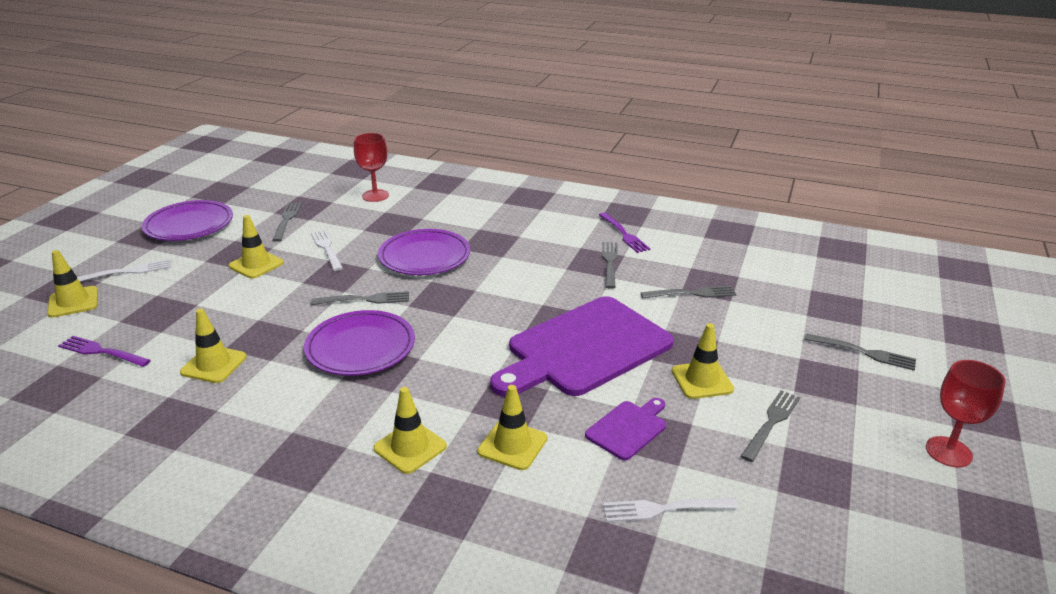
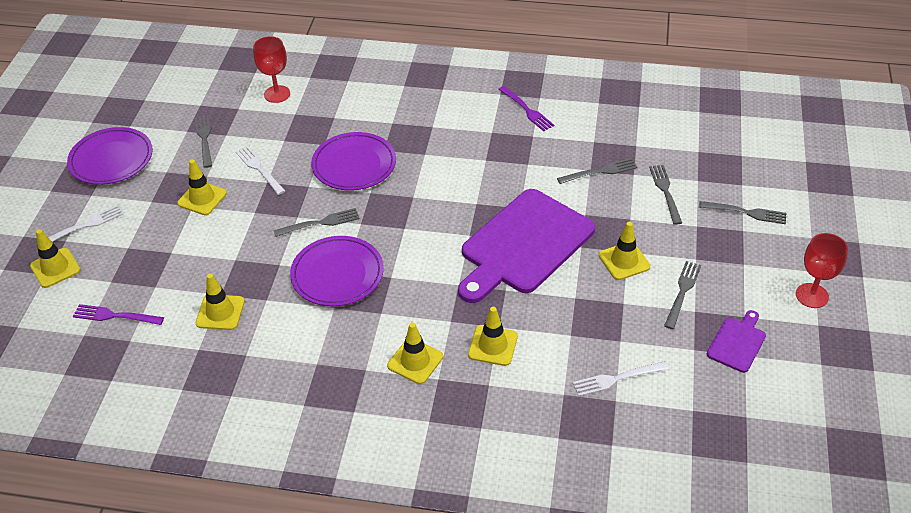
camera: 10 degrees left, 15 degrees up
(609, 263) = (522, 147): grey fork -> grey fork (665, 192)
(628, 428) = (576, 315): purple cutting board -> purple cutting board (737, 342)

